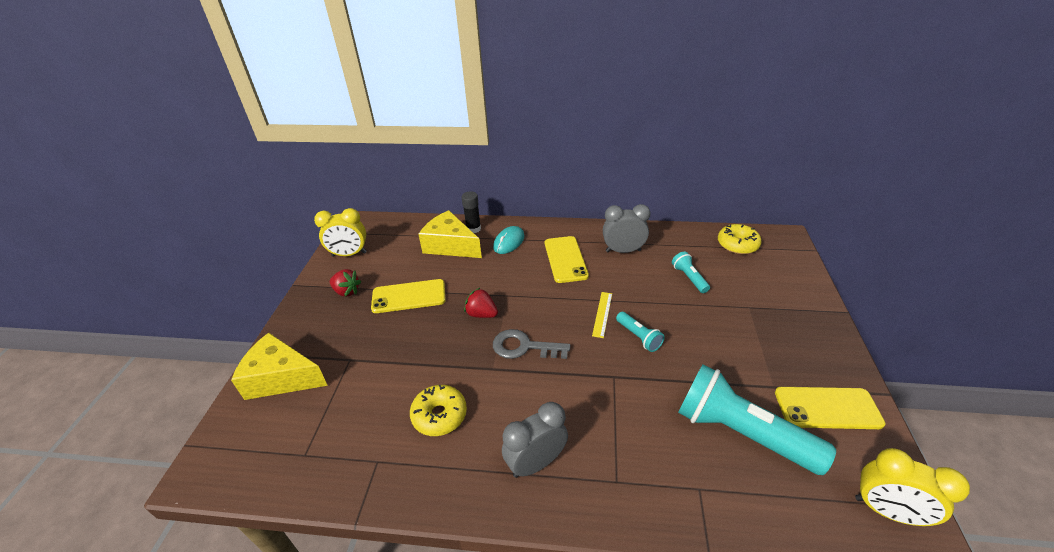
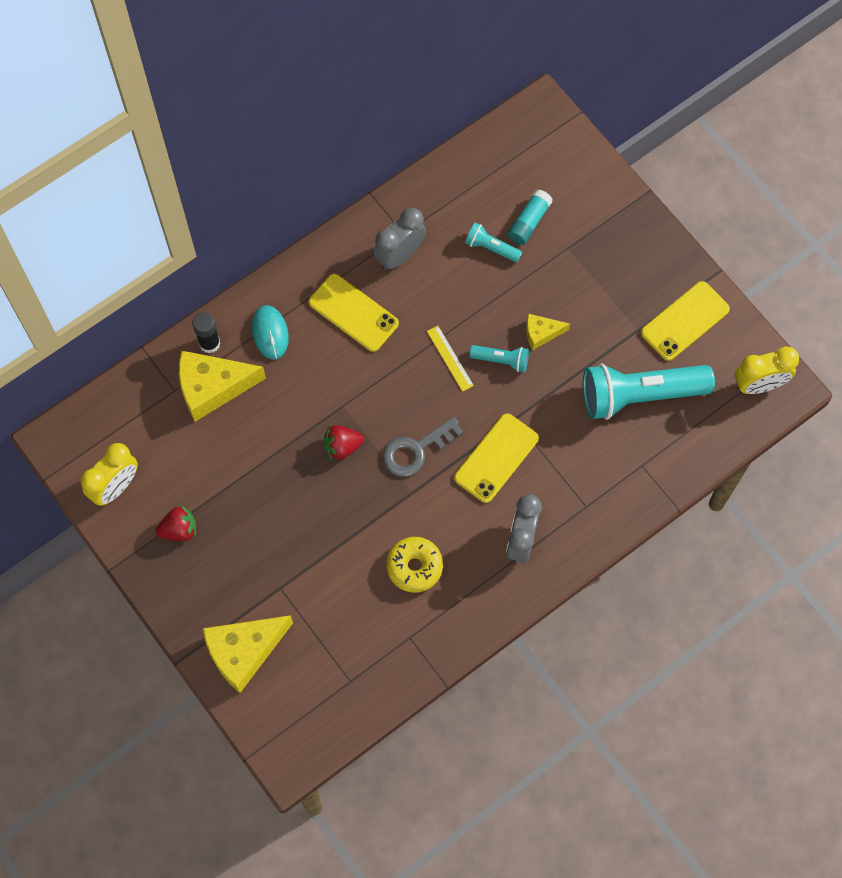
camera: 45 degrees left, 30 degrees up
(409, 296) = (249, 484): yellow phone -> yellow phone (496, 458)
(685, 340) = (541, 333): none -> yellow cheese
(730, 280) = (529, 222): none -> turquoise glue stick
(737, 245) = (503, 159): yellow donut -> none

